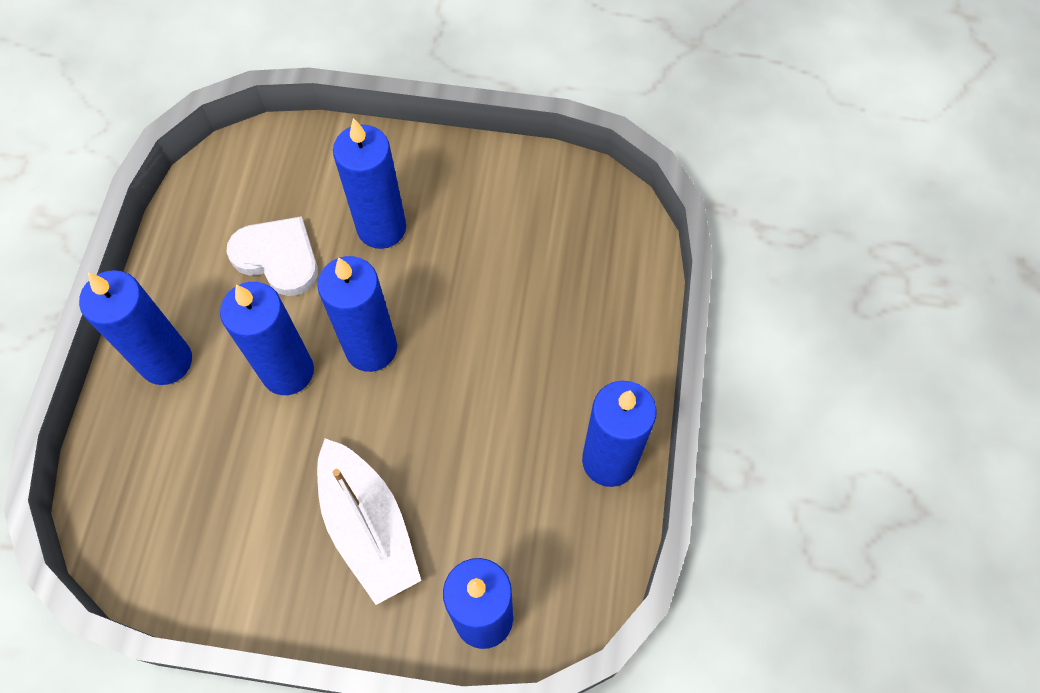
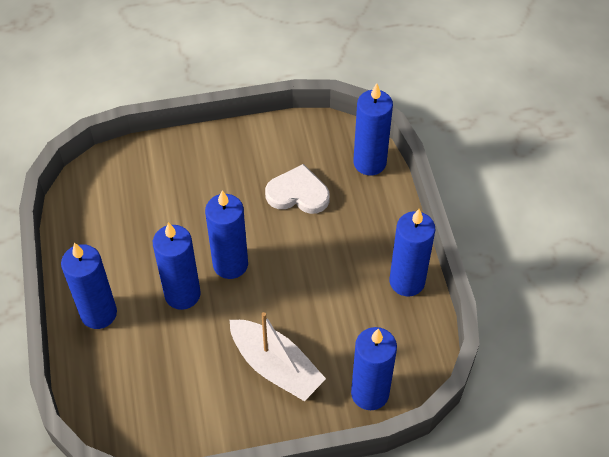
camera: 20 degrees left, 10 degrees down
(278, 257) = (144, 229): white heart -> white heart (298, 193)
(381, 228) = (204, 192): blue candle -> blue candle (369, 163)

